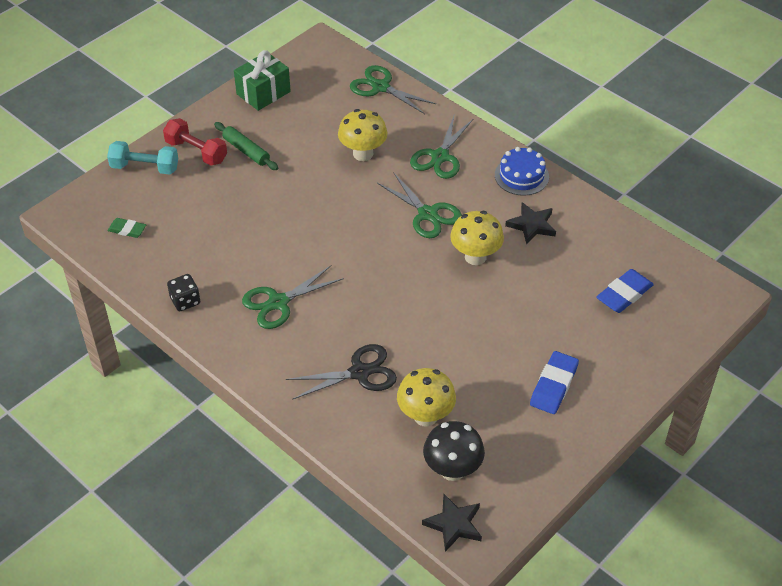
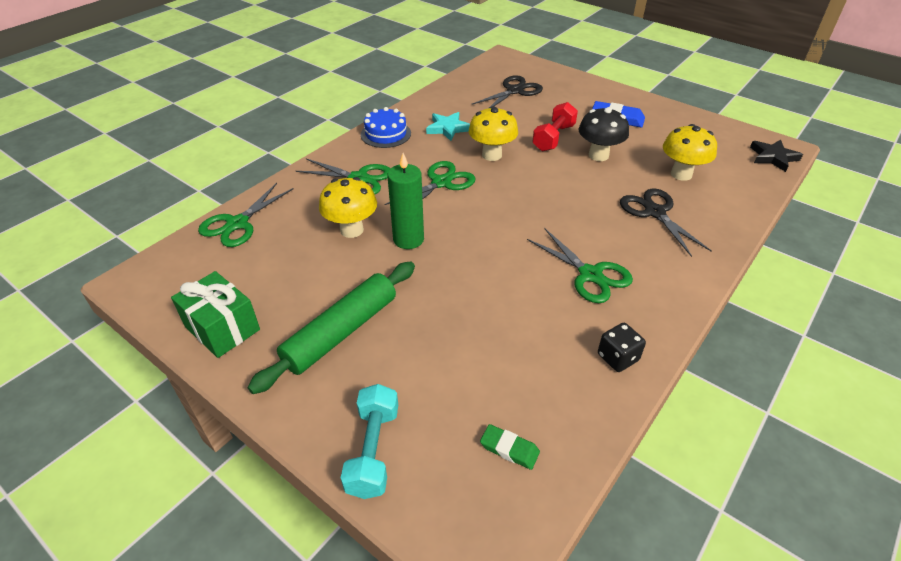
camera: 95 degrees left, 5 degrees down
(127, 230) = (509, 449): green eraser -> green eraser turned 75 degrees counterclockwise
(196, 152) = (340, 388): red dumbbell -> red dumbbell (553, 138)
(246, 151) = (341, 332): green rolling pin -> green rolling pin, size x1.67
(345, 188) = (408, 239): none -> green candle
(452, 470) = (725, 159): black mushroom -> black mushroom (598, 155)
(532, 225) = (448, 128): black star -> turquoise star
(624, 294) = (515, 91): blue eraser -> black scissors

